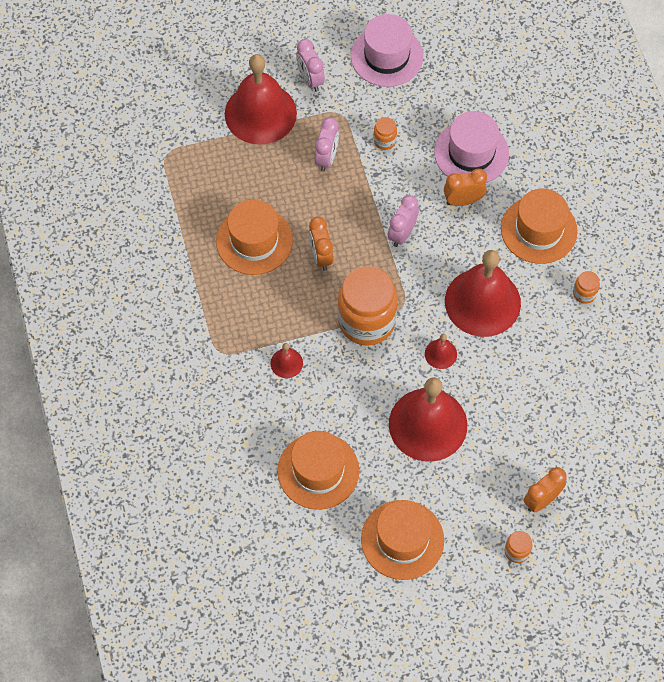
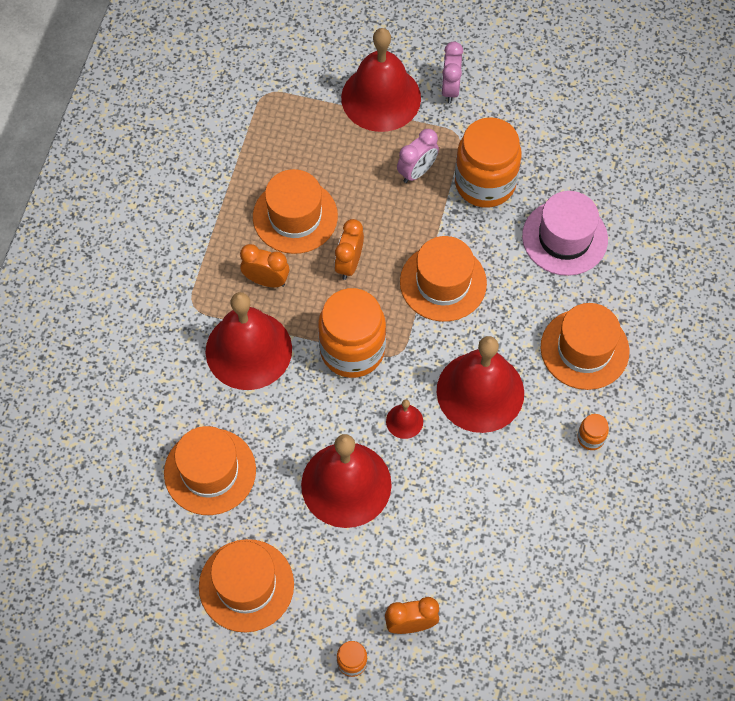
camera: 30 degrees right, 0 degrees up
(286, 363) = (248, 350): red bell -> red bell, size x2.37
(384, 141) = (485, 183): orange jar -> orange jar, size x2.39
(386, 56) = (540, 102): pink hat -> none
(402, 234) = (443, 282): pink clock -> orange hat
(463, 201) = (525, 281): orange clock -> orange clock (266, 280)

